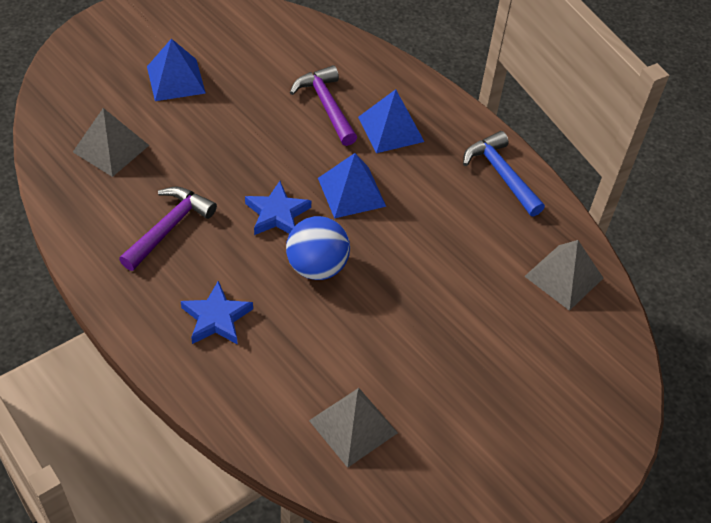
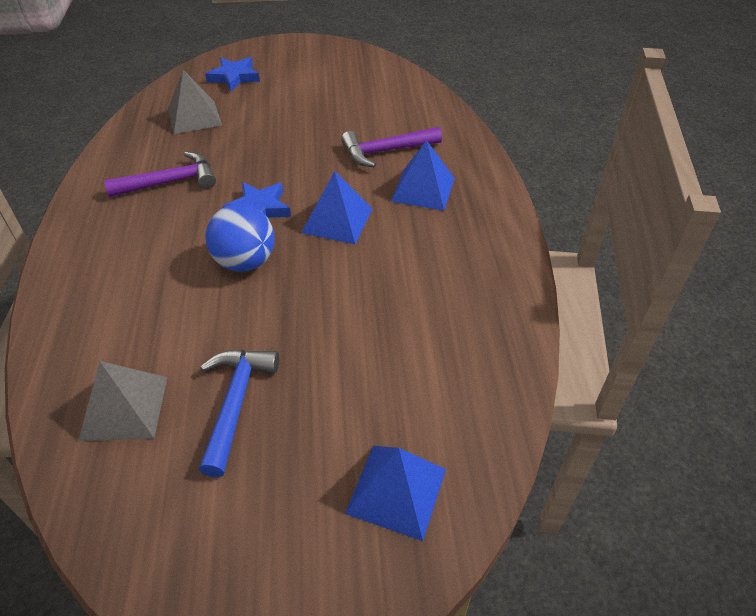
camera: 40 degrees right, 5 degrees down
(176, 80) = (289, 93): blue pyramid -> blue pyramid (396, 491)
(216, 318) = (126, 260): blue star -> blue star (234, 77)
(326, 105) = (385, 151): purple hammer -> purple hammer turned 120 degrees counterclockwise
(501, 174) = (492, 267): blue hammer -> blue hammer (236, 402)
(564, 277) = (469, 389): grey pyramid -> none

